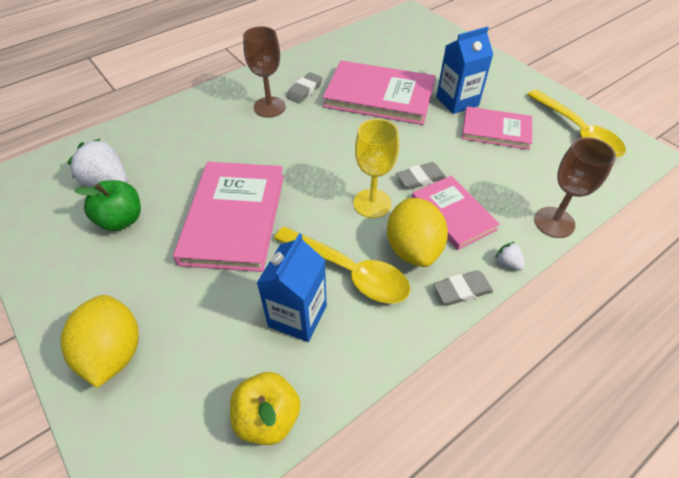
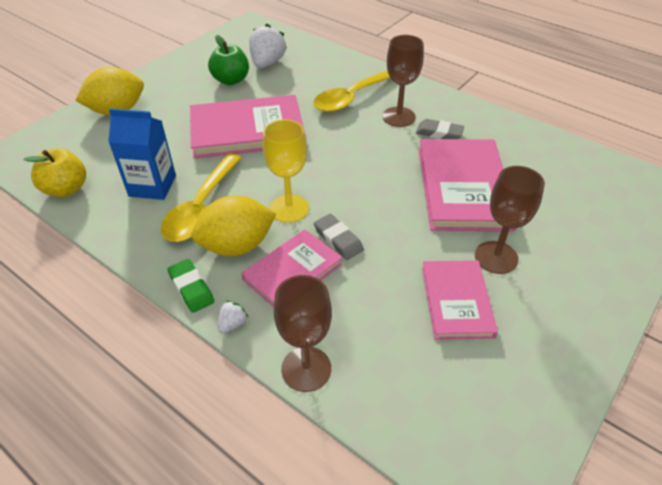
camera: 75 degrees right, 5 degrees down
(457, 101) = (496, 257): blue carton -> brown goblet
(462, 290) = (191, 288): grey eraser -> green eraser
(577, 132) = (504, 401): yellow spoon -> yellow spoon (352, 97)

